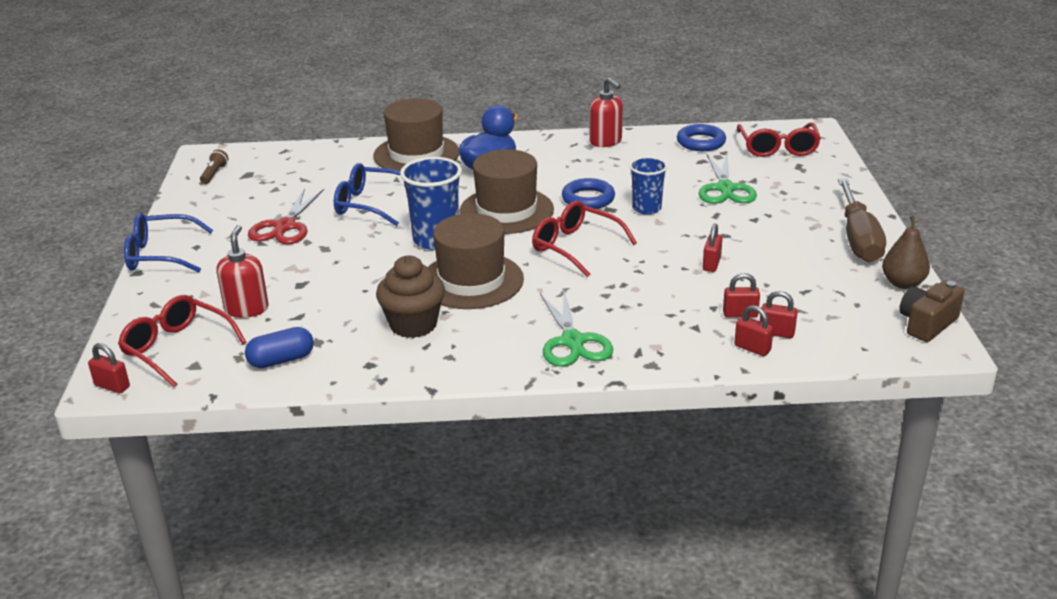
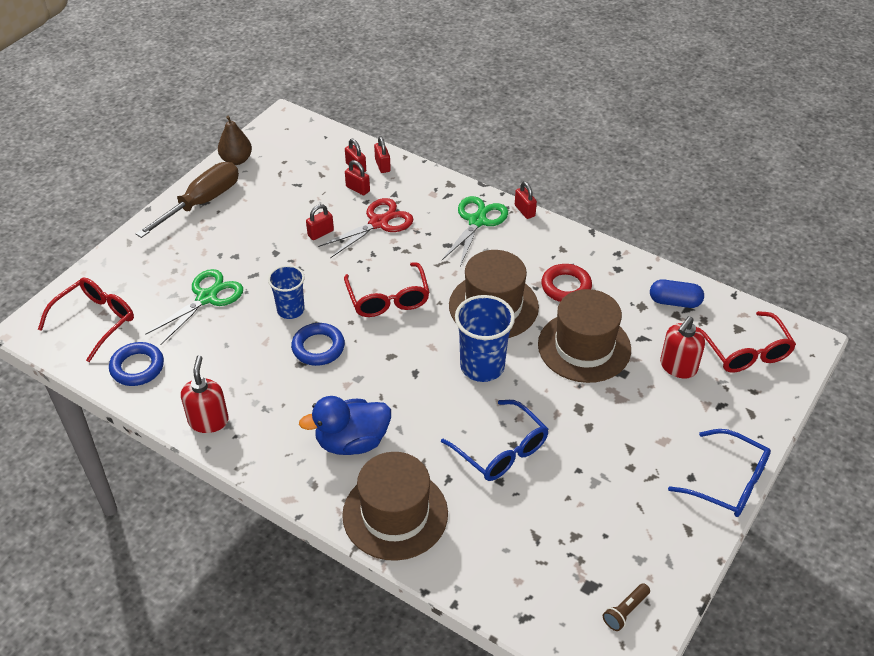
camera: 145 degrees left, 15 degrees up
(112, 386) = (803, 338): red padlock -> red padlock (524, 211)
(285, 227) = (597, 460): red scissors -> red scissors (379, 223)
(413, 325) = (566, 286): brown cupcake -> red ring
(506, 210) = (395, 371): brown hat -> brown hat (584, 347)
(927, 324) = (270, 132): brown camera -> none

